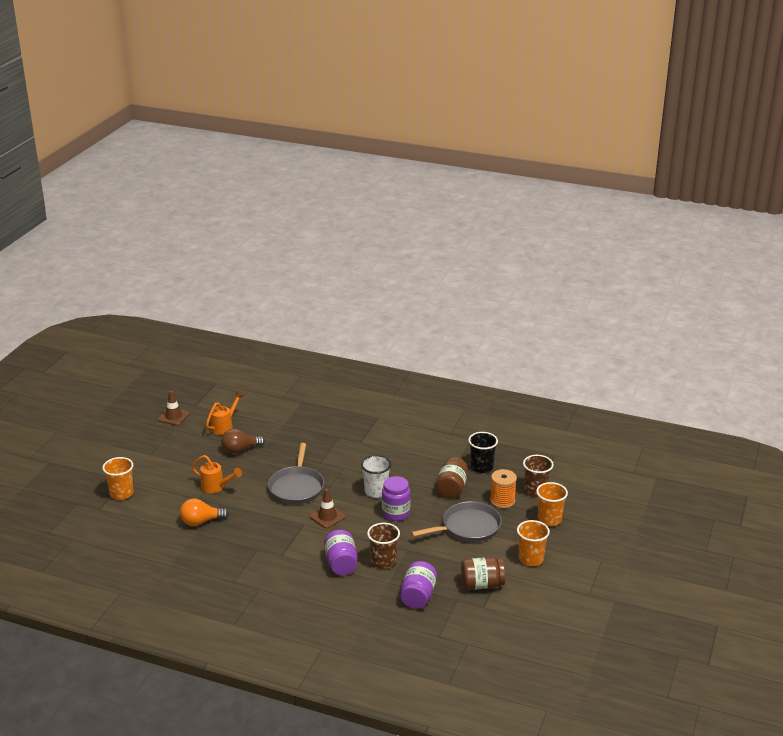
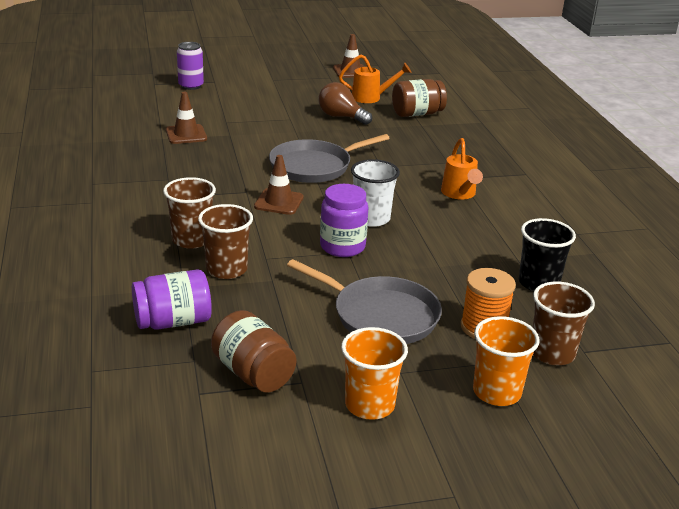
camera: 55 degrees right, 0 degrees up
(121, 493) = (191, 86): orange cup -> purple can
(201, 521) = (186, 134): orange light bulb -> brown traffic cone
(216, 487) = (257, 124): orange watering can -> orange watering can (459, 194)
(341, 563) = (191, 240): purple jar -> brown cup
(452, 488) = (454, 273): brown jar -> brown jar (417, 114)

